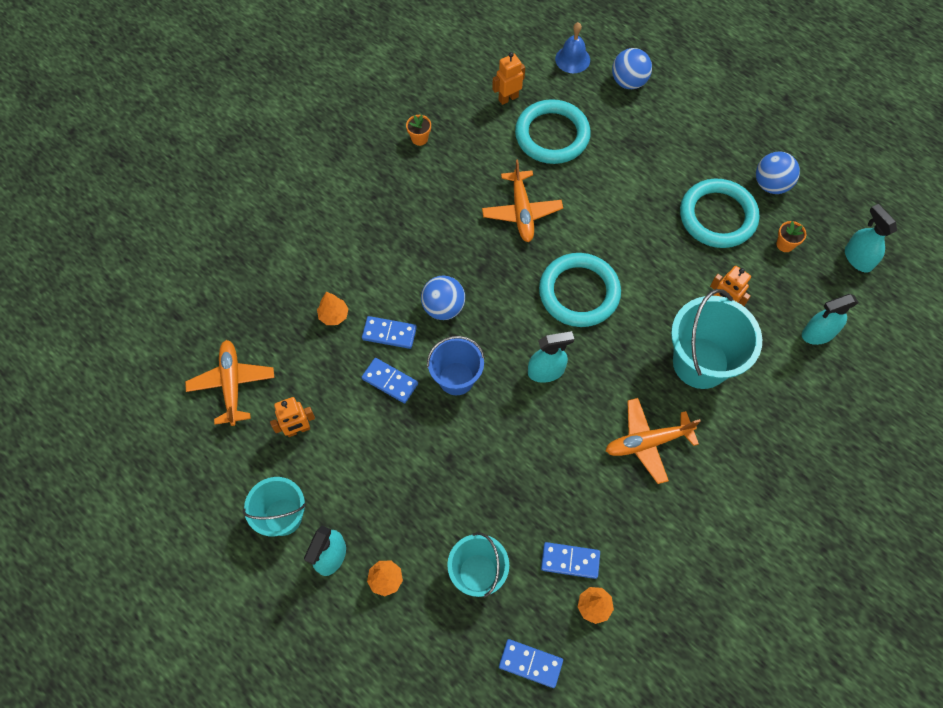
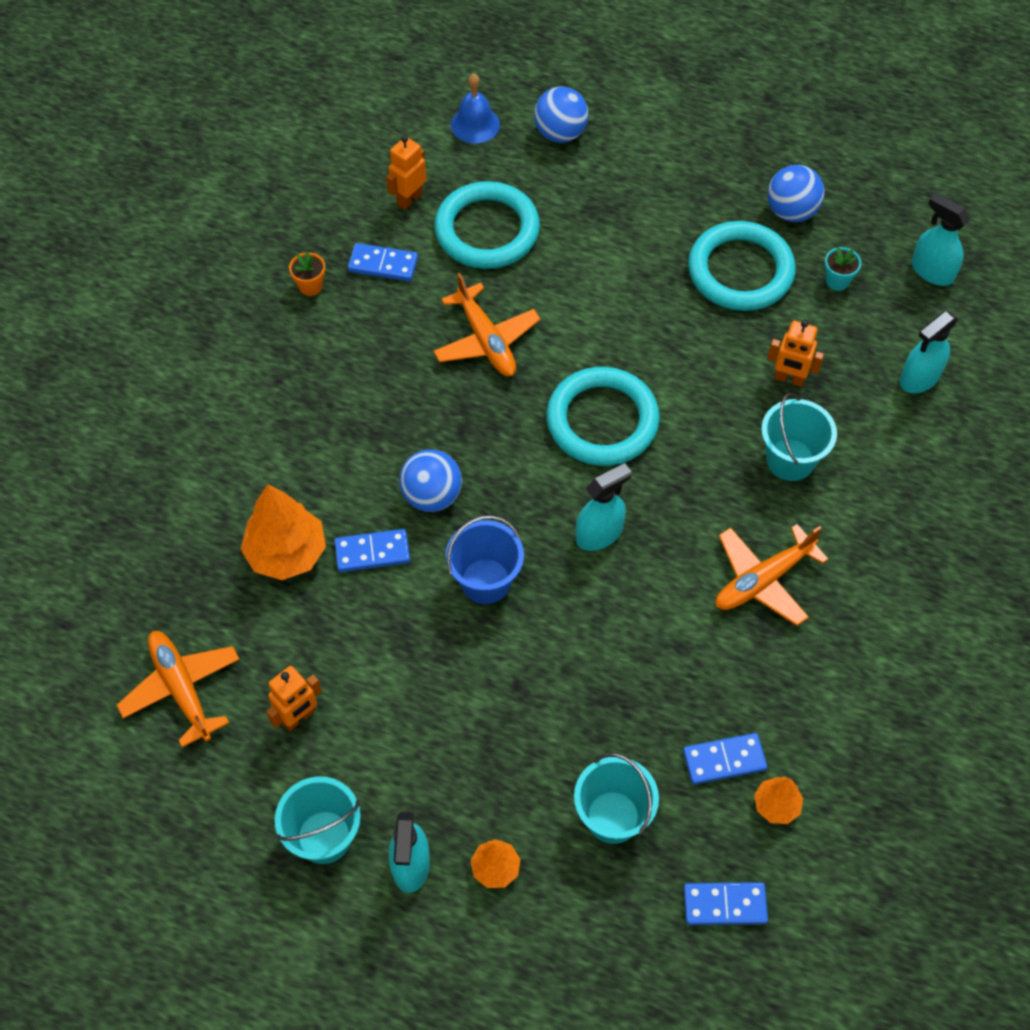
camera: 20 degrees left, 5 degrees down
(334, 315) = (287, 553): orange tree -> orange tree, size x1.87
(390, 381) = (398, 613): blue domino -> blue domino (383, 264)
(700, 363) = (790, 460): turquoise bucket -> turquoise bucket, size x0.64
(785, 244) = (837, 281): orange flower pot -> turquoise flower pot

